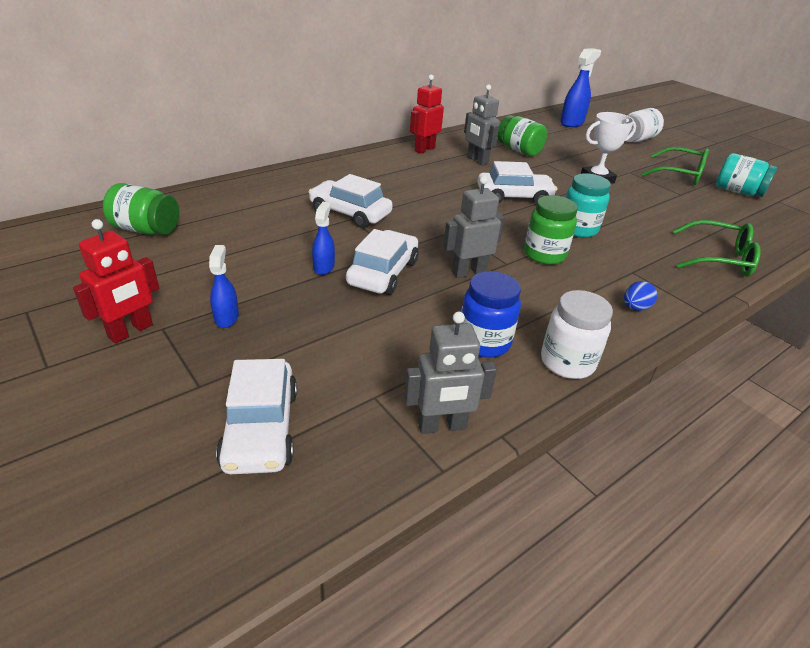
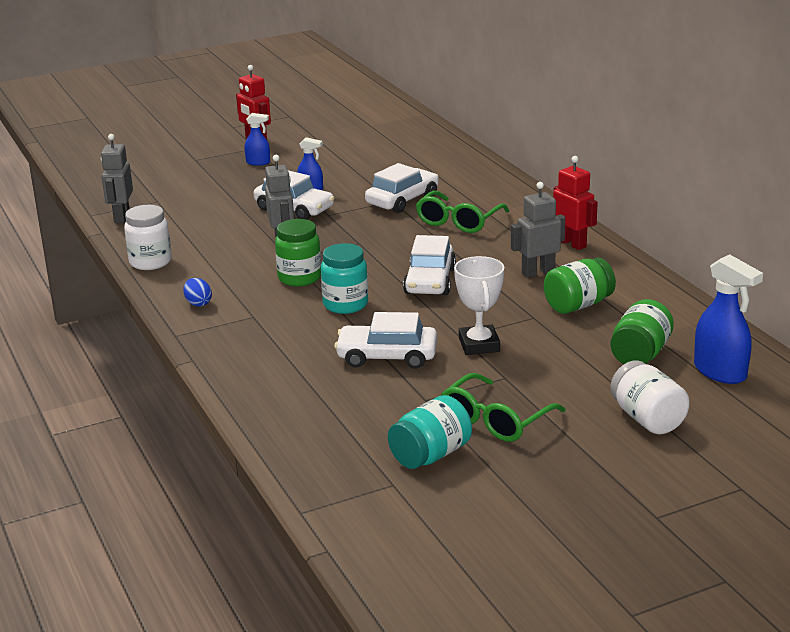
camera: 105 degrees right, 10 degrees down
(146, 230) = (386, 133): green jar -> green jar (640, 354)
(261, 428) = (152, 174): white car -> white car (387, 357)
(484, 342) = (189, 237): blue jar -> none
(719, 259) = (257, 374): green glasses -> green glasses (458, 221)

